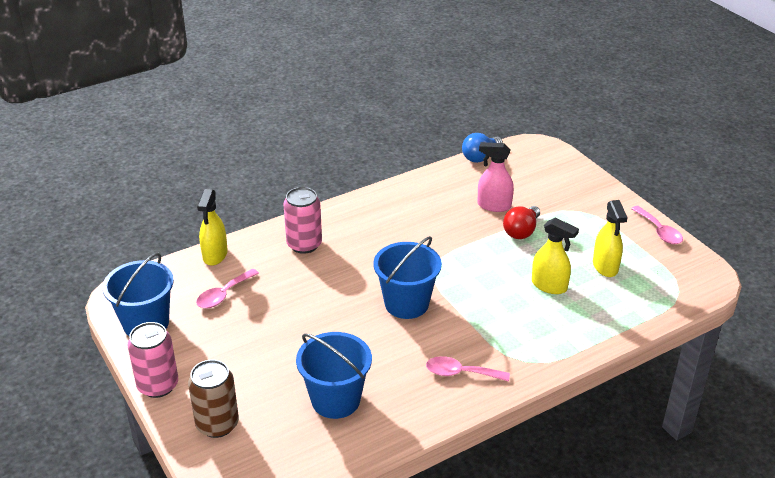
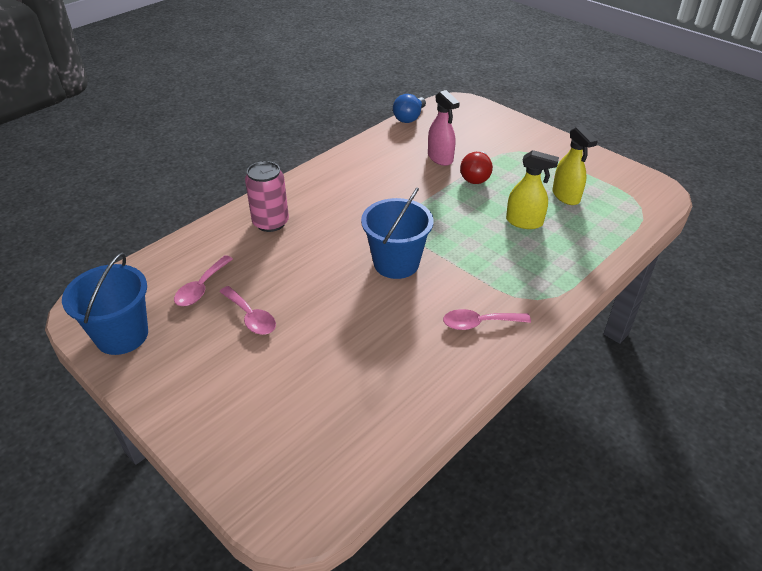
camera: 15 degrees left, 5 degrees up
(158, 385) = (155, 404): pink can -> none
(215, 255) = (179, 249): yellow spray bottle -> none
(217, 424) = (239, 436): brown can -> none
(335, 400) = (362, 379): blue bucket -> none
(494, 205) = (440, 158): pink spray bottle -> pink spray bottle turned 120 degrees counterclockwise
(659, 231) = (596, 158): pink spoon -> pink spoon (251, 317)

